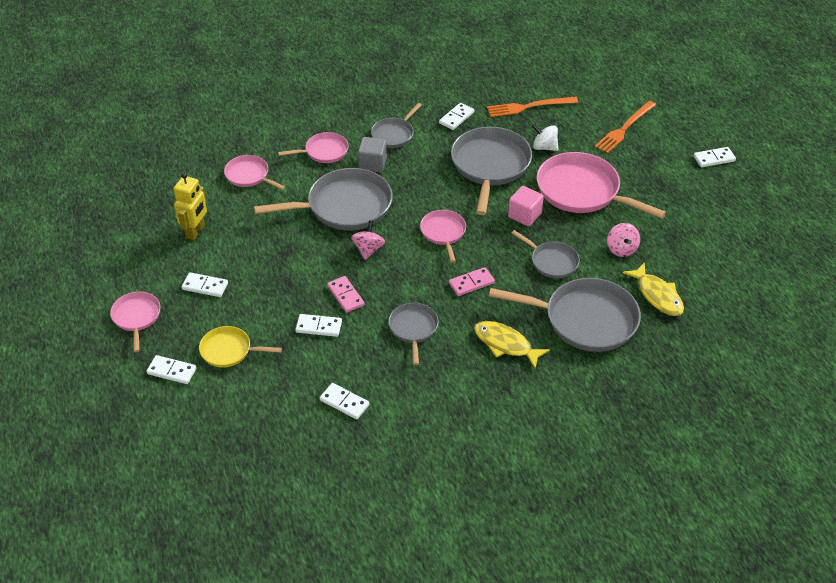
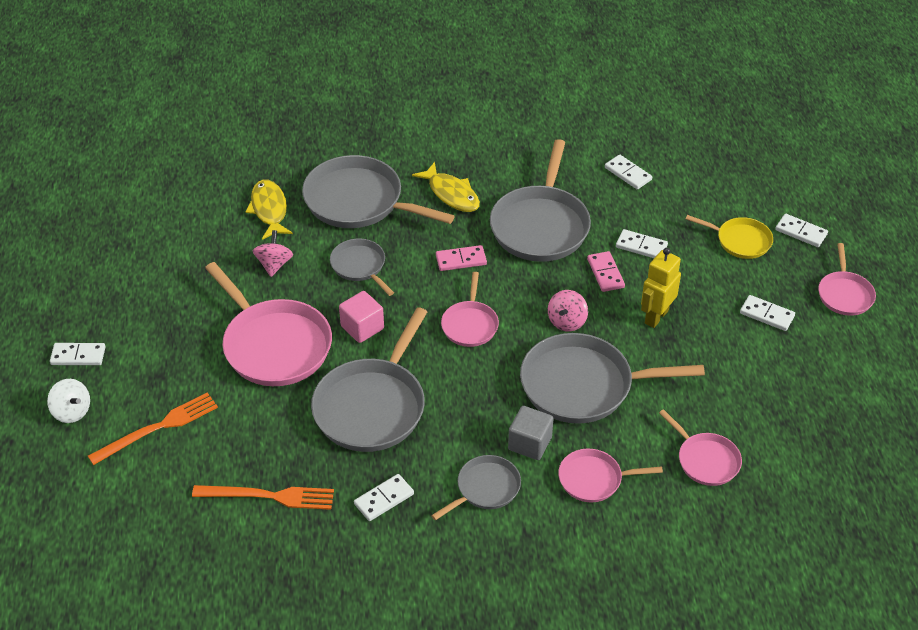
camera: 165 degrees left, 0 degrees up
(195, 231) = (779, 388): yellow robot -> yellow robot (656, 316)
(413, 328) = (540, 226): grey pan -> grey pan, size x1.86
(544, 147) = (285, 420): white spinning top -> white spinning top (72, 411)

